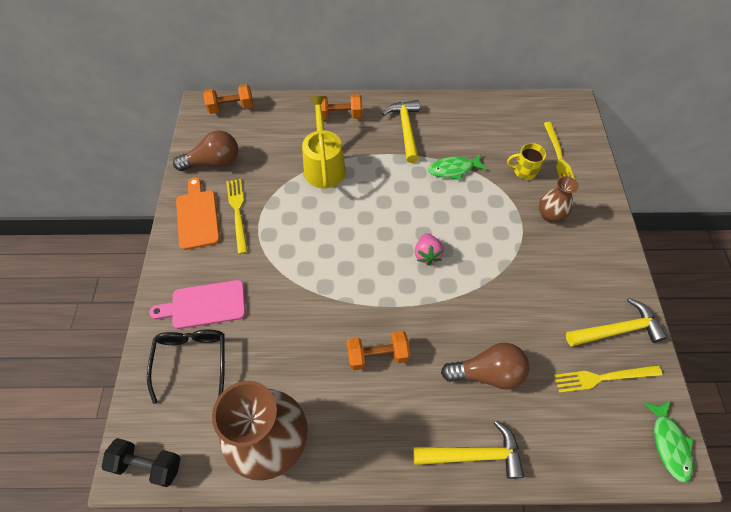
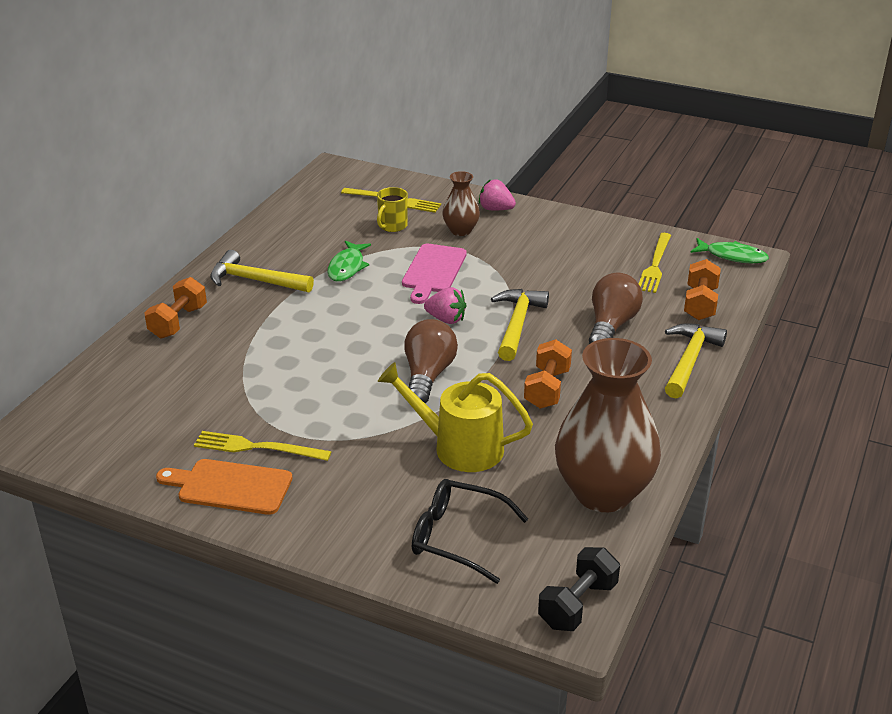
camera: 65 degrees left, 25 degrees down
(204, 305) = (382, 509): pink cutting board -> pink cutting board (433, 271)
(214, 162) = (145, 450): brown light bulb -> brown light bulb (428, 376)
(231, 107) = (55, 411): orange dumbbell -> orange dumbbell (700, 304)
(324, 166) = (250, 356): yellow watering can -> yellow watering can (460, 447)
(599, 225) = (495, 209): none -> pink strawberry
(617, 330) = (613, 241): yellow hammer -> yellow hammer (517, 324)

